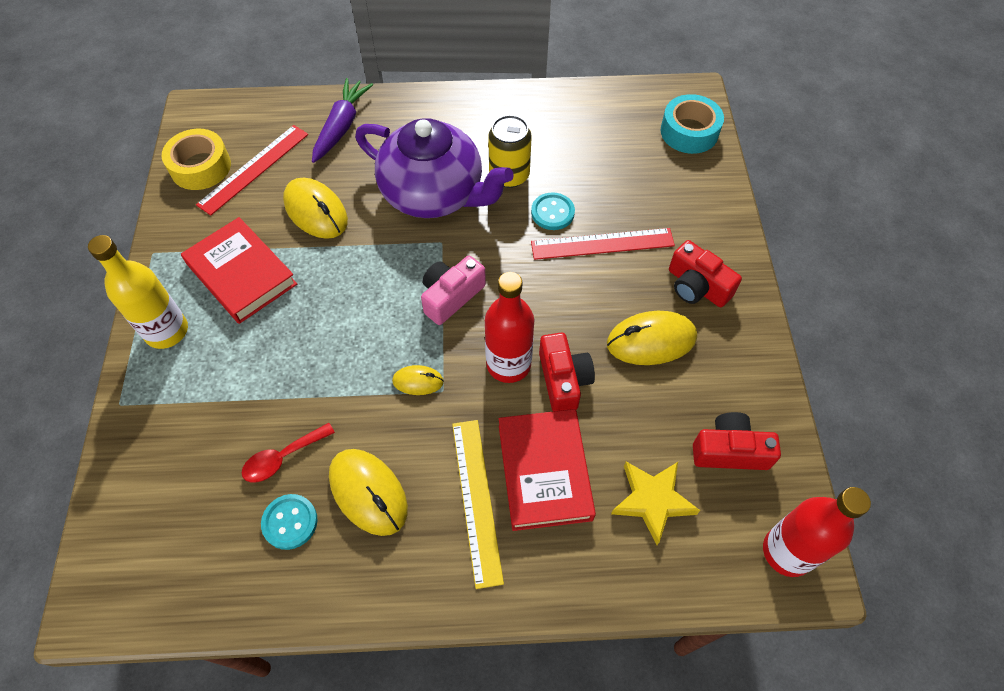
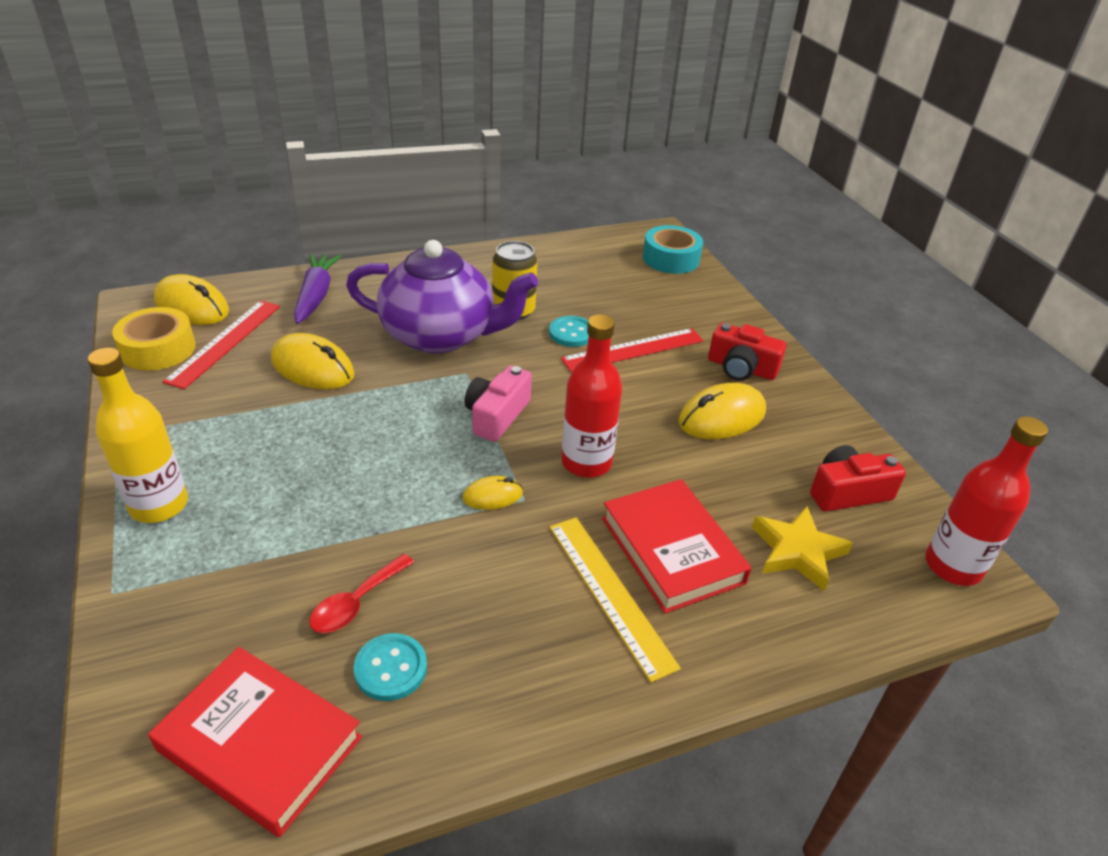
camera: 20 degrees left, 20 degrees down
(241, 274) = (241, 435): red book -> red book (260, 744)
(368, 493) = (478, 615): yellow mouse -> yellow mouse (192, 307)
(563, 380) = (651, 465): red camera -> none

